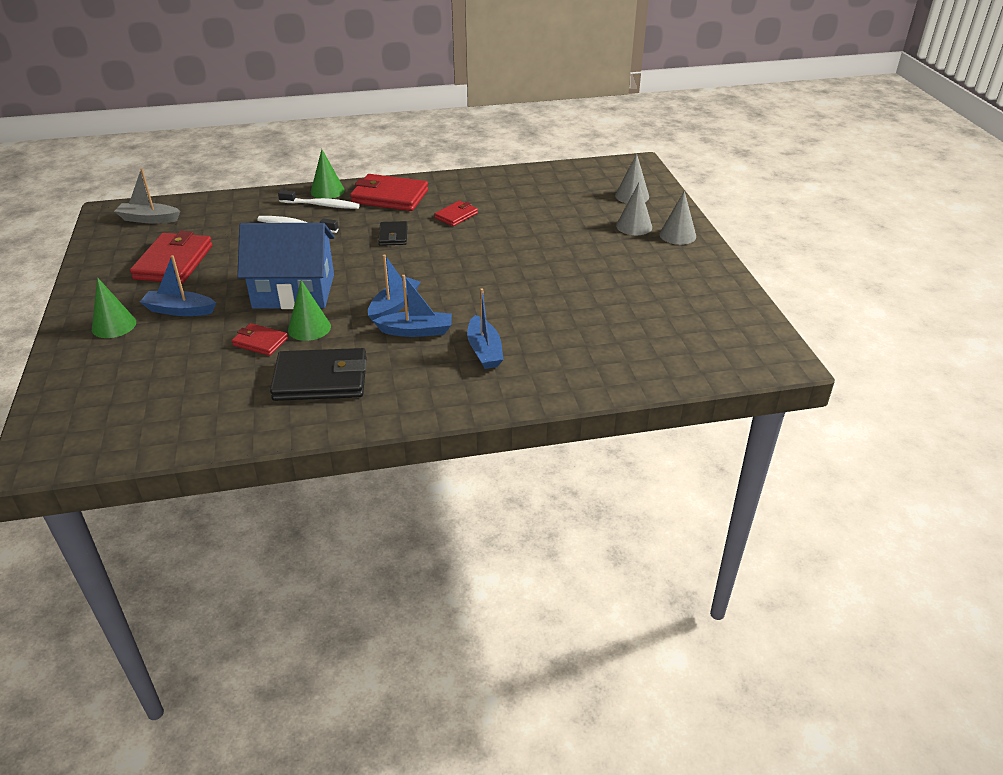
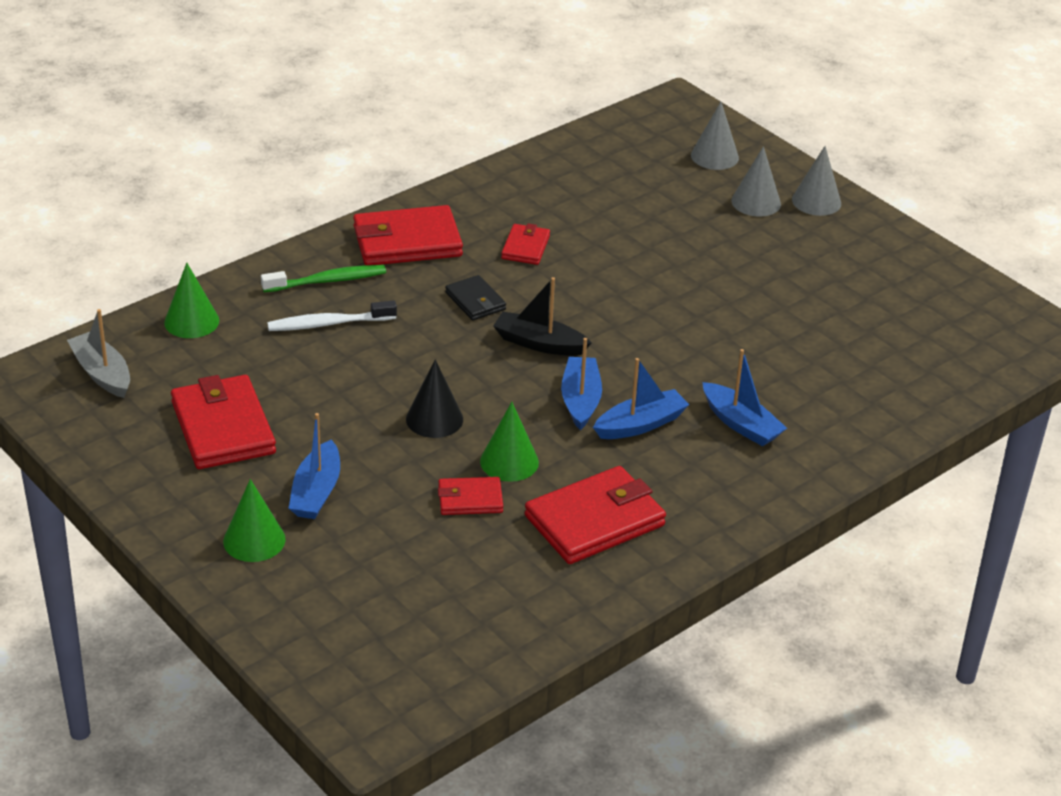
camera: 30 degrees left, 0 degrees up
(149, 219) = (102, 373): grey boat -> grey boat turned 75 degrees clockwise
(179, 310) = (316, 492): blue boat -> blue boat turned 60 degrees counterclockwise
(294, 291) = (434, 419): blue house -> black cone
(321, 205) = (328, 281): white toothbrush -> green toothbrush
(321, 379) = (595, 521): black wallet -> red wallet
(327, 191) = (310, 256): green cone -> green cone (191, 321)
(405, 268) = (539, 343): none -> black boat

